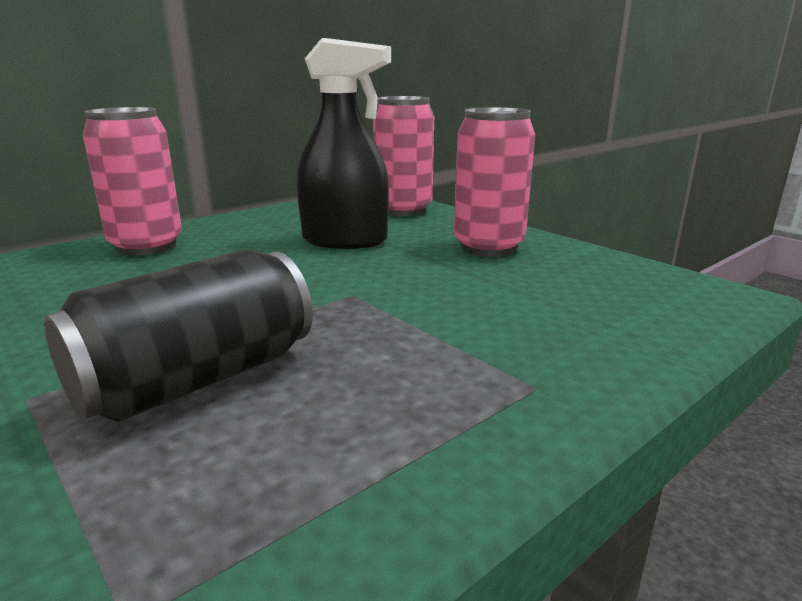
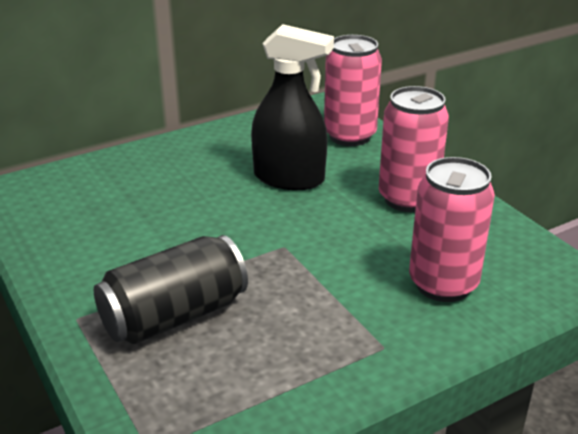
camera: 10 degrees right, 10 degrees up
(147, 246) = (130, 172): pink can -> pink can (443, 284)

